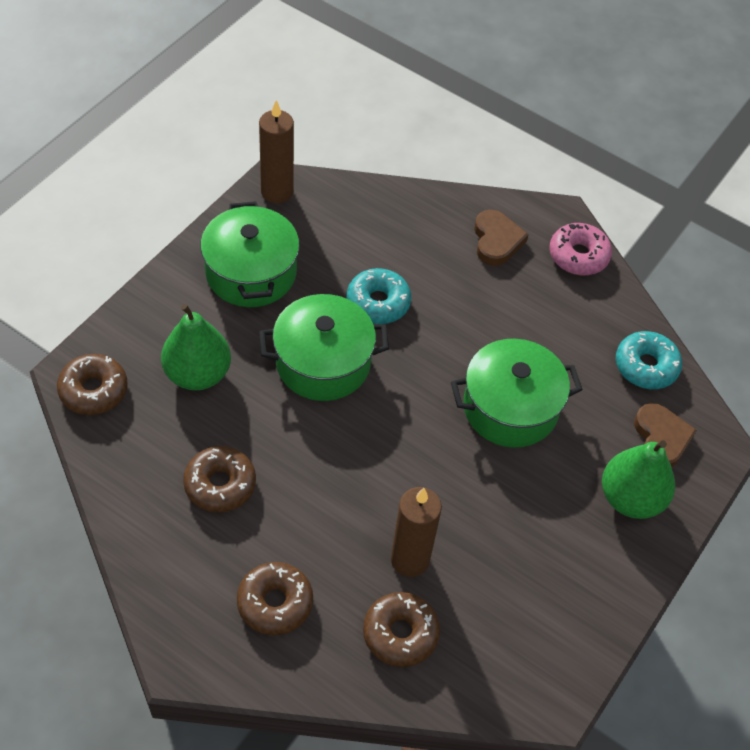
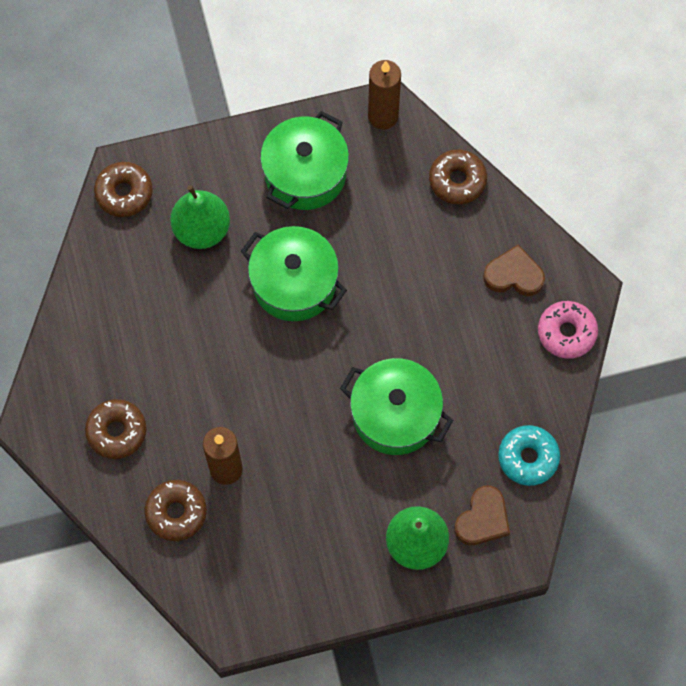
camera: 45 degrees right, 15 degrees up
(220, 485) = (150, 324): brown donut -> brown donut (457, 180)
(378, 303) = (376, 263): turquoise donut -> none
(496, 241) = (514, 275): brown heart -> brown heart turned 120 degrees counterclockwise

